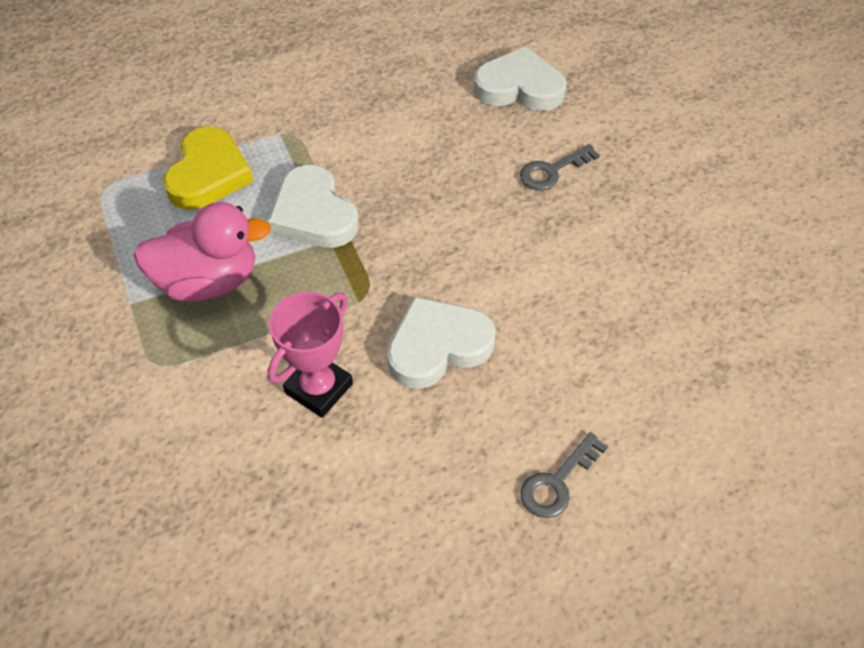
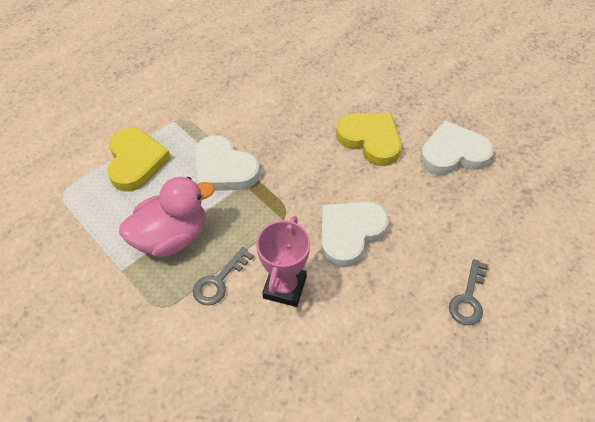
camera: 20 degrees left, 0 degrees up
(519, 87) = (319, 50): white heart -> white heart (453, 153)
(528, 230) = (370, 140): none -> yellow heart
(552, 171) = (366, 98): grey key -> grey key (219, 281)

